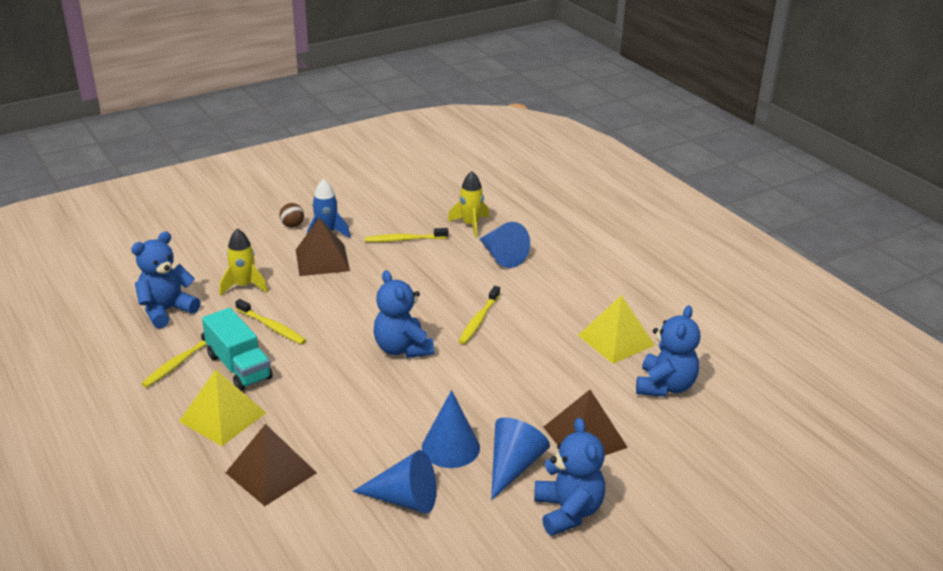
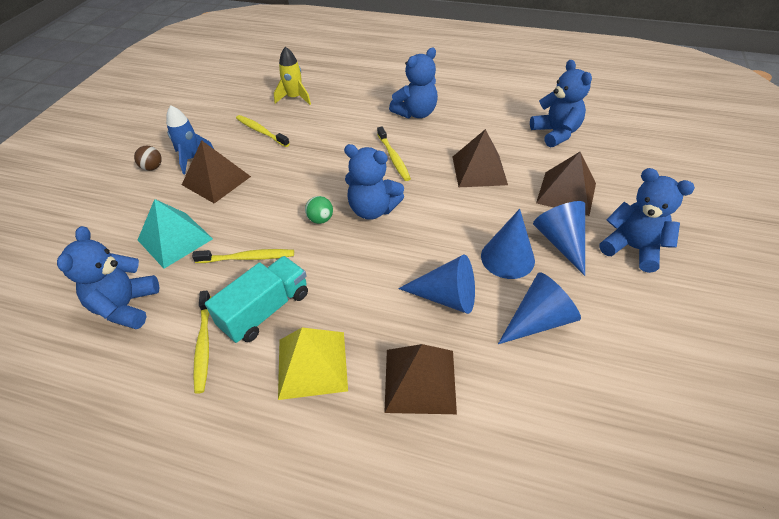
camera: 40 degrees left, 15 degrees up
(239, 367) = (265, 310): turquoise truck -> turquoise truck turned 60 degrees counterclockwise
(244, 286) = (175, 239): yellow rocket -> turquoise pyramid
(355, 332) = (320, 219): none -> green ball
(404, 239) = (261, 131): yellow toothbrush -> yellow toothbrush turned 90 degrees clockwise
(502, 256) = (345, 108): blue cone -> blue cone (446, 297)
(536, 372) = (479, 170): none -> brown pyramid
(557, 294) = (416, 113): none -> blue teddy bear
(616, 340) = (490, 122): yellow pyramid -> none

